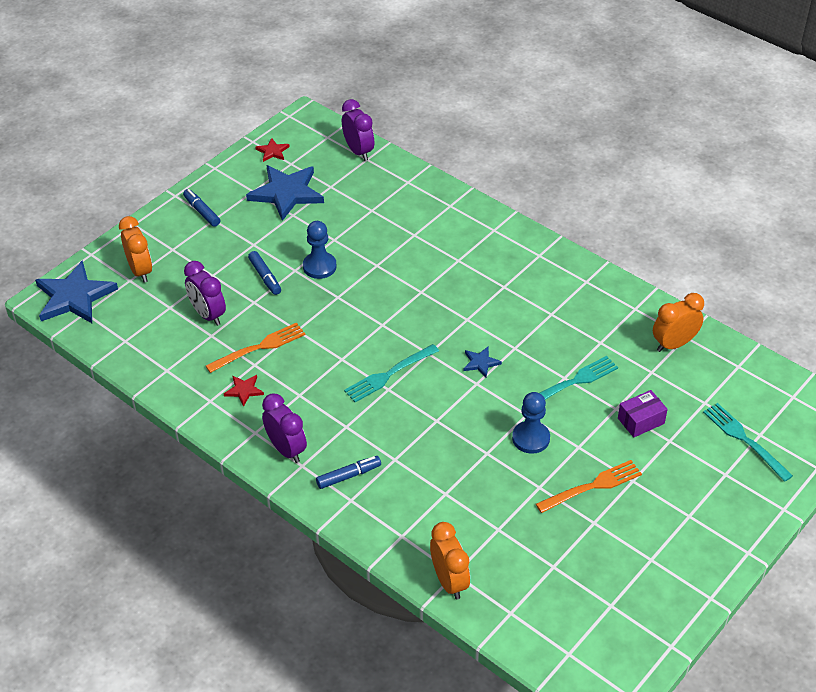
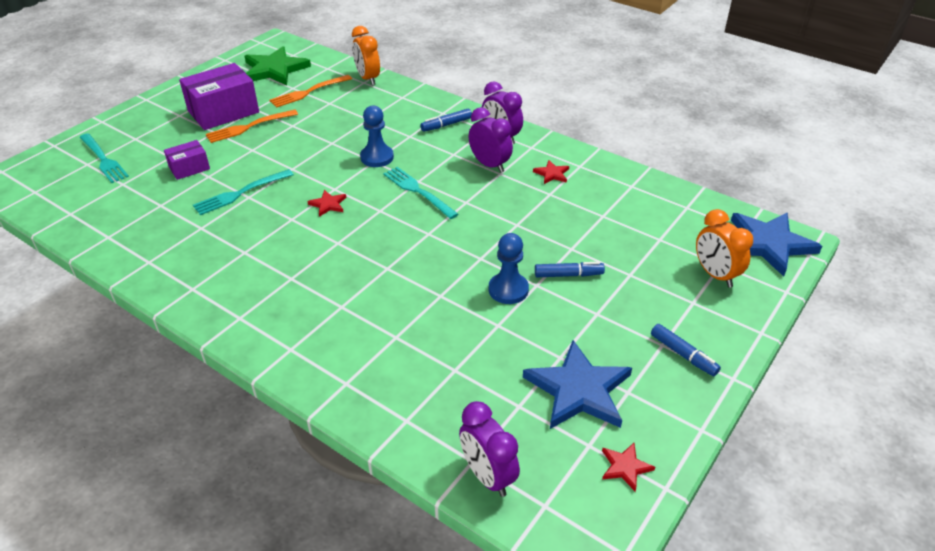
camera: 175 degrees right, 5 degrees down
(208, 315) = (615, 233): purple clock -> purple clock (489, 165)
(259, 347) = (550, 207): orange fork -> orange fork (309, 92)
(265, 277) = (568, 275): blue marker -> blue marker turned 120 degrees clockwise
(389, 374) = (418, 191): turquoise fork -> turquoise fork turned 90 degrees counterclockwise
(480, 363) = (328, 204): blue star -> red star
(531, 438) = (292, 153): blue pawn -> blue pawn (377, 157)
(588, 613) = (274, 69): none -> green star
(633, 518) = (223, 112): none -> purple box
(674, 344) = (124, 229): orange clock -> none

